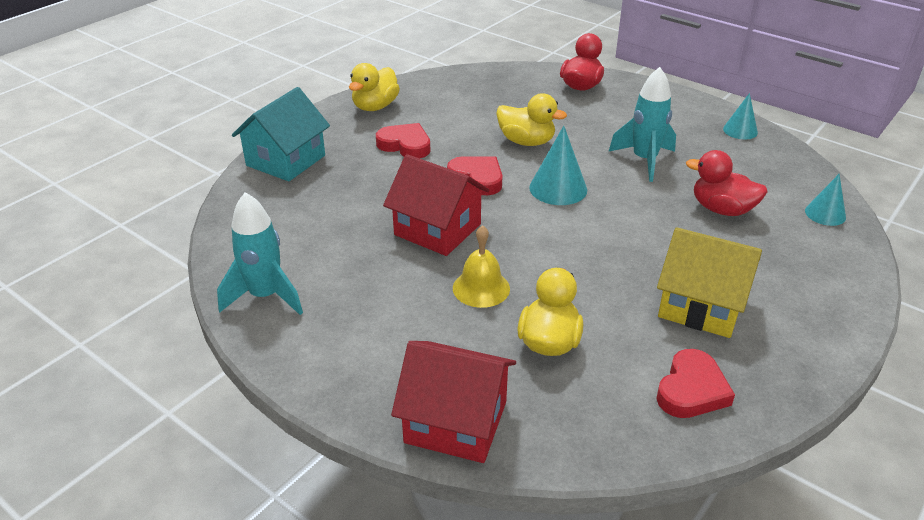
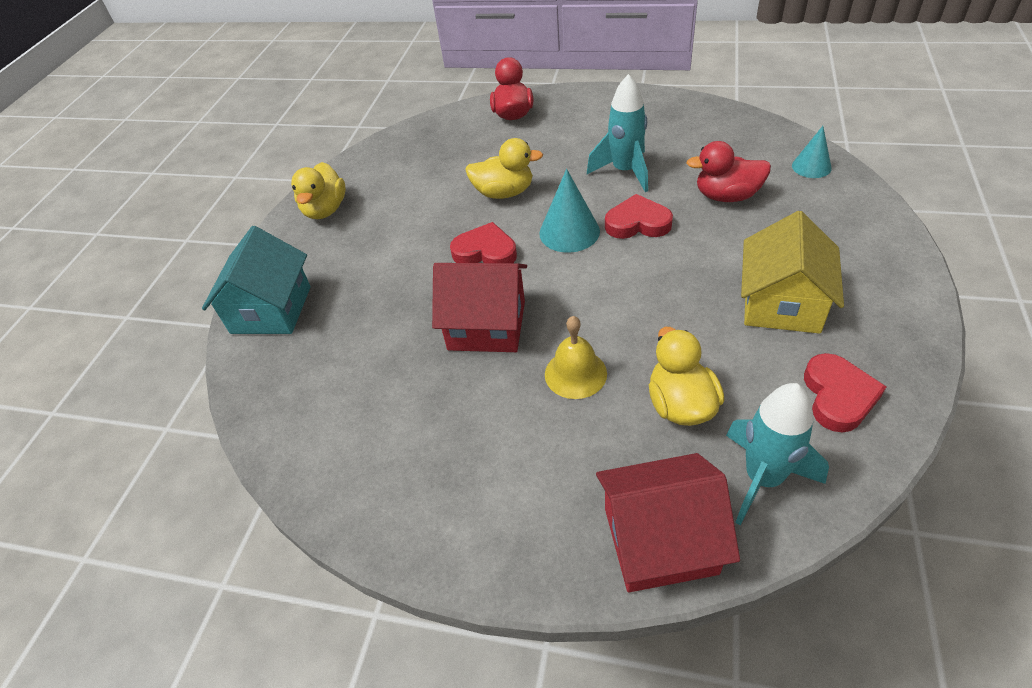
camera: 20 degrees left, 10 degrees up
(265, 296) = (361, 485): turquoise rocket -> turquoise rocket (763, 478)
(405, 145) = (387, 242): red heart -> red heart (637, 223)
(701, 306) = (781, 303): yellow house -> yellow house turned 75 degrees counterclockwise
(740, 130) = (684, 110): turquoise cone -> none

